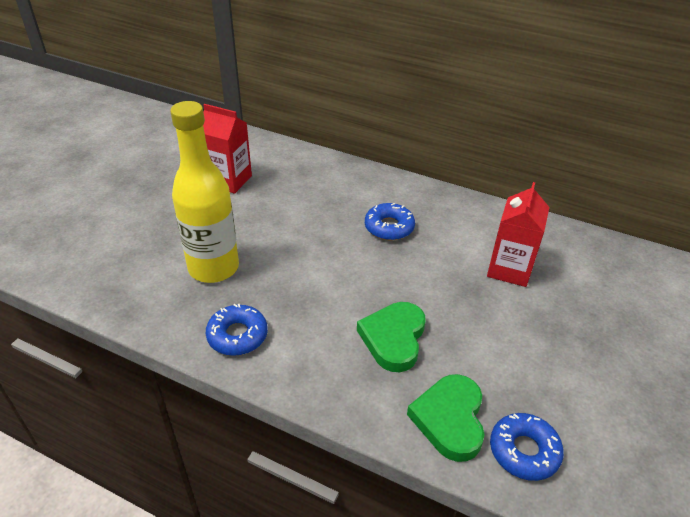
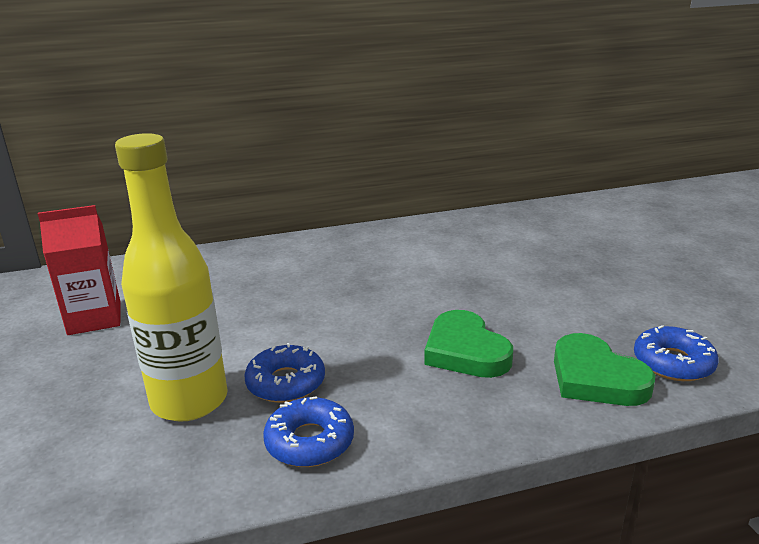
camera: 40 degrees left, 15 degrees down
(389, 227) = (336, 276): blue donut -> blue donut (286, 383)
(509, 269) = (479, 257): red carton -> none

